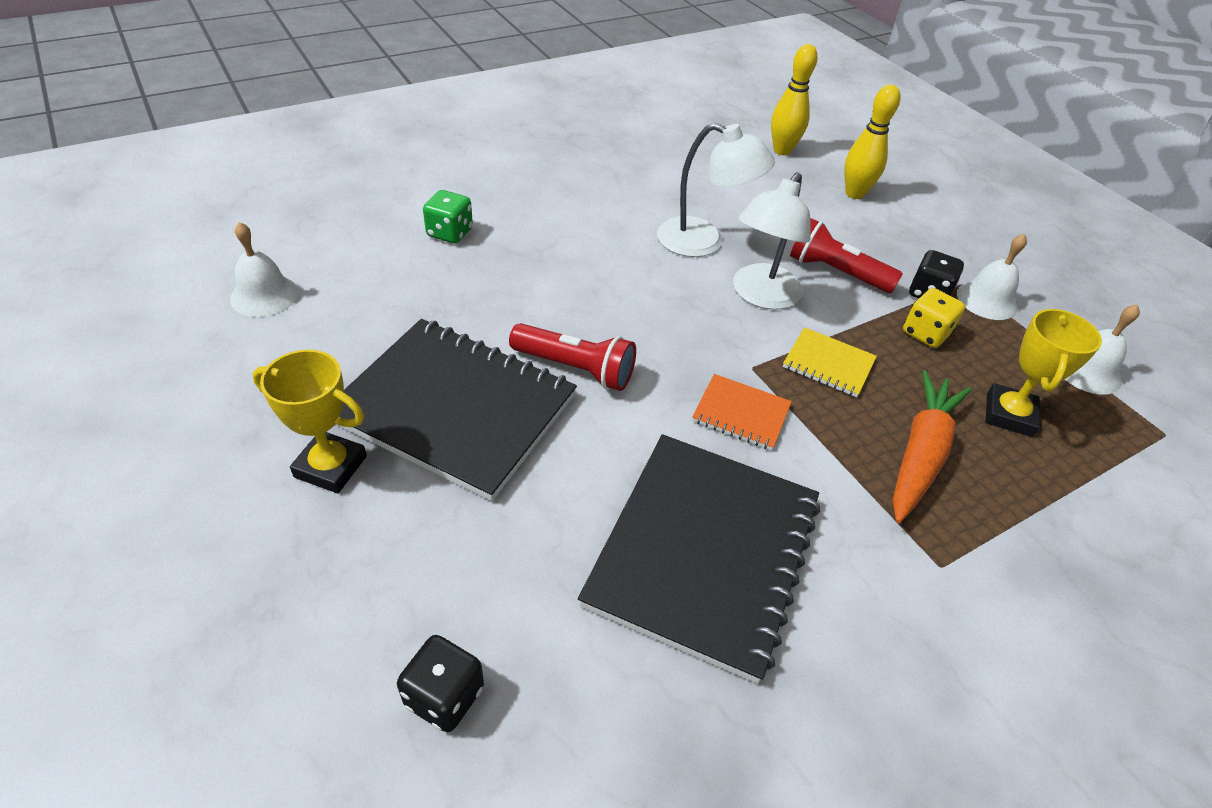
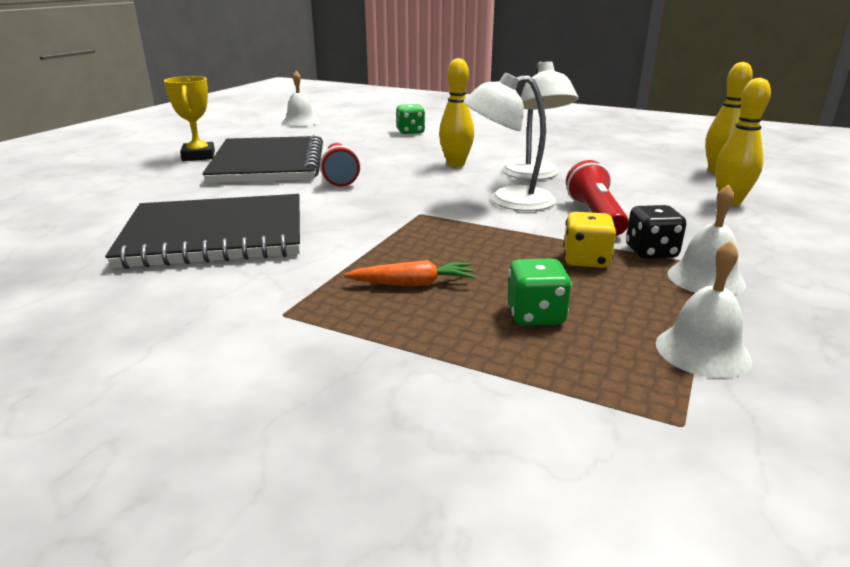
camera: 60 degrees right, 20 degrees down
(444, 696) = (65, 205): black dice -> none
(619, 268) = (455, 164): none -> yellow bowling pin
(741, 414) = (363, 219): orange notebook -> none
(828, 364) = (468, 233): yellow notebook -> none
(920, 453) = (413, 284): orange carrot -> orange carrot, size x0.60
(1008, 415) = (535, 315): yellow trophy -> green dice

